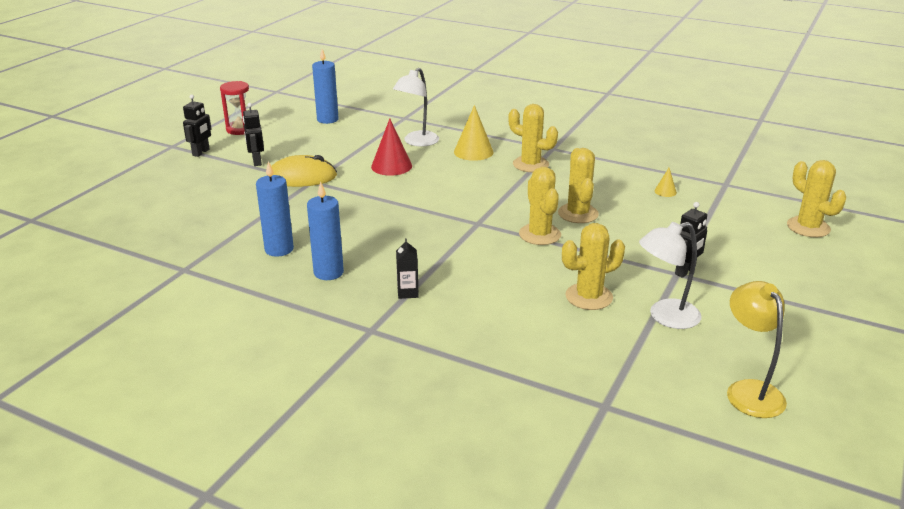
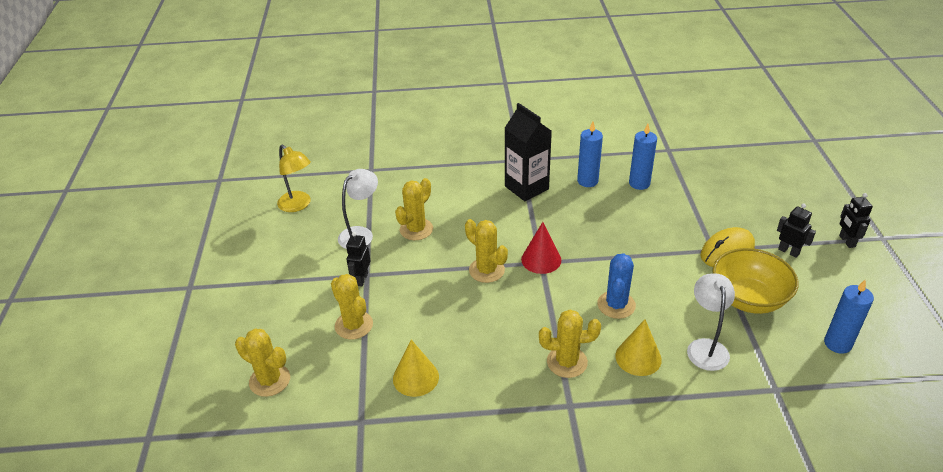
camera: 150 degrees right, 10 degrees up
(240, 129) = (878, 286): red hourglass -> none
(342, 151) = (748, 299): none -> yellow bowl
(391, 166) = (681, 298): red cone -> red cone (541, 259)
(407, 292) = (526, 187): black carton -> black carton, size x2.33
(449, 178) = (616, 305): none -> blue cactus
(578, 214) = (474, 308): yellow cactus -> yellow cactus (354, 325)
(665, 191) = (415, 377): yellow cone -> yellow cone, size x1.99

